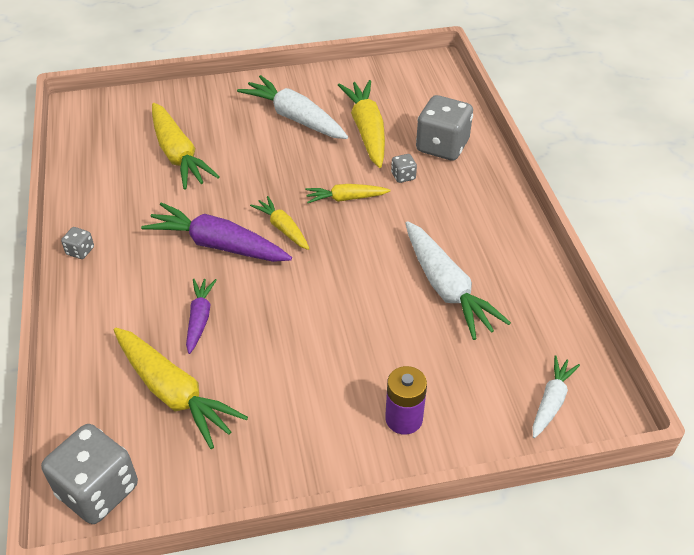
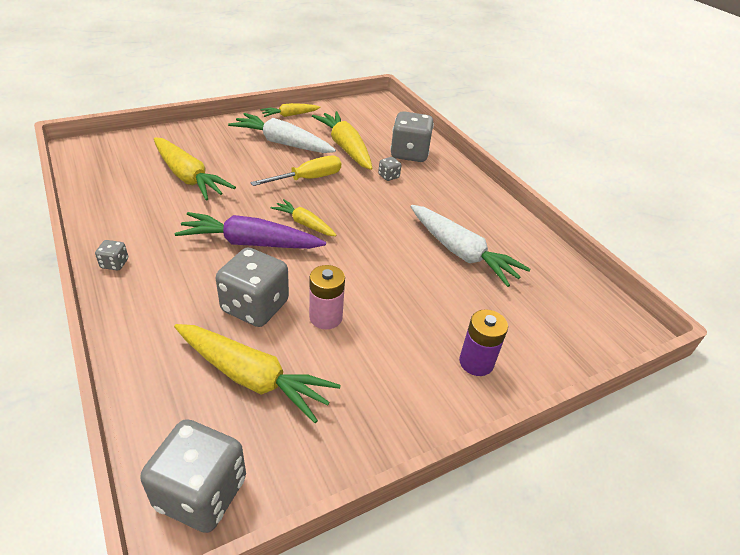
camera: 20 degrees left, 5 degrees down
(200, 319) = (255, 306): purple carrot -> grey dice
(266, 342) = (326, 317): none -> pink battery
(307, 170) = (308, 179): none -> yellow screwdriver
(346, 198) = (349, 196): yellow carrot -> yellow carrot (290, 115)
(551, 401) = (586, 327): white carrot -> none

